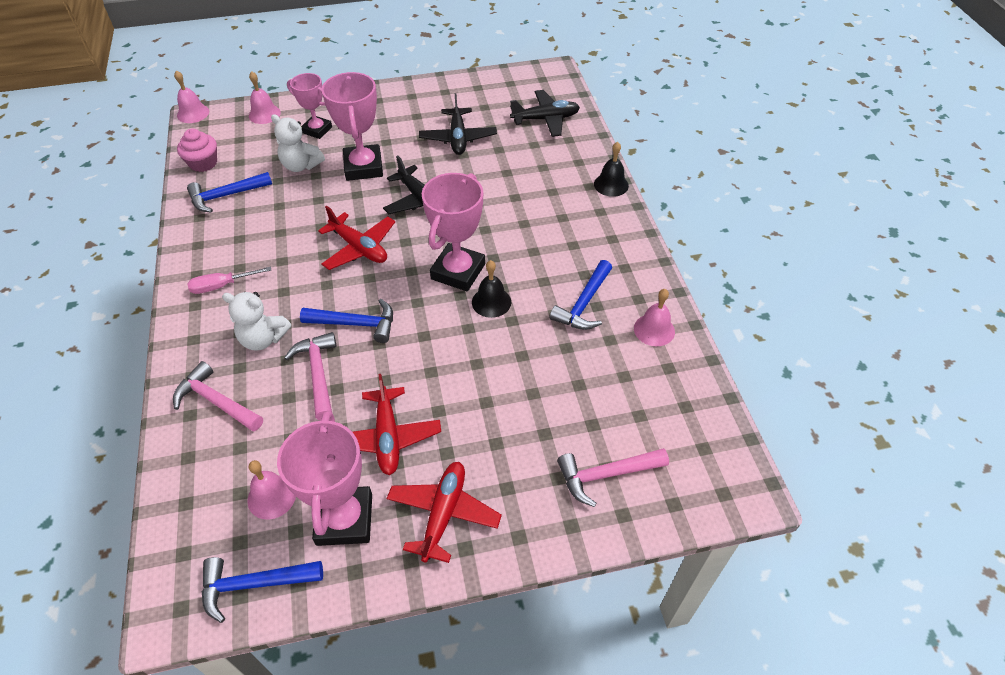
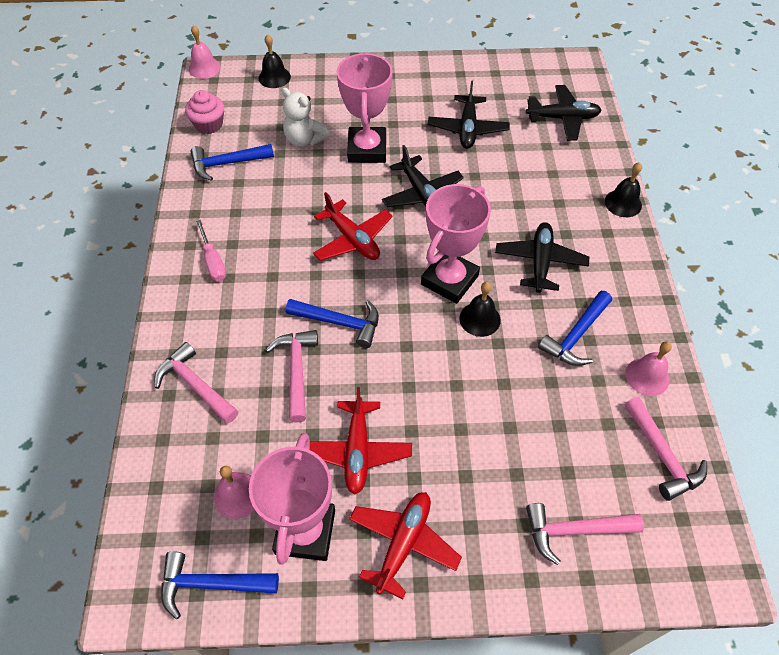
camera: 10 degrees right, 5 degrees up
(222, 286) = (213, 261): pink screwdriver -> pink screwdriver turned 105 degrees counterclockwise
(263, 339) = (247, 325): white teddy bear -> none
(264, 114) = (274, 77): pink bell -> black bell
(317, 130) = (325, 101): pink trophy -> none
(541, 244) = (540, 262): none -> black plane
(677, 396) = (662, 455): none -> pink hammer

